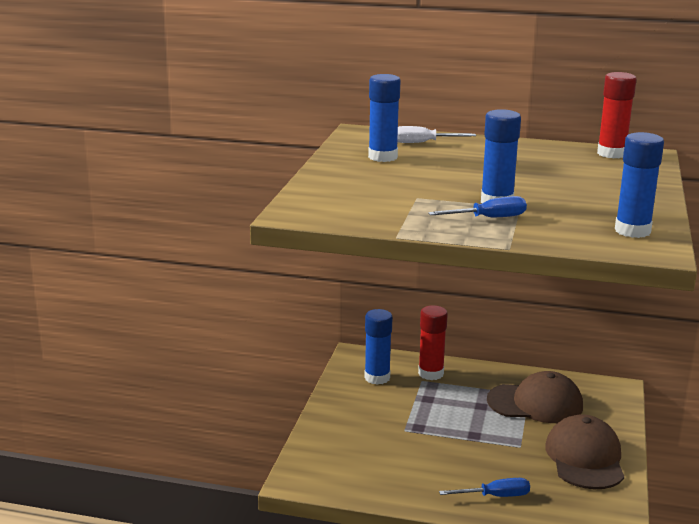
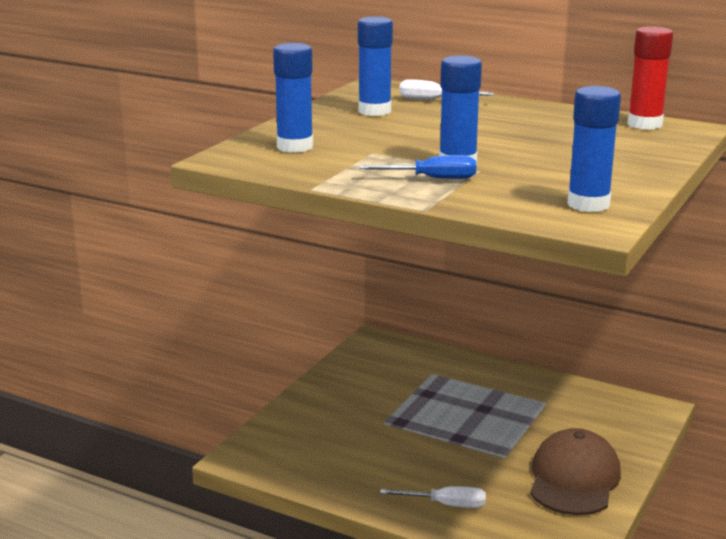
camera: 15 degrees right, 0 degrees up
(377, 378) = (383, 365): blue glue stick -> blue glue stick (295, 147)
(431, 373) = (446, 367): red glue stick -> none
(495, 496) = (446, 505): blue screwdriver -> white screwdriver
(535, 403) = (548, 413): brown cap -> none

